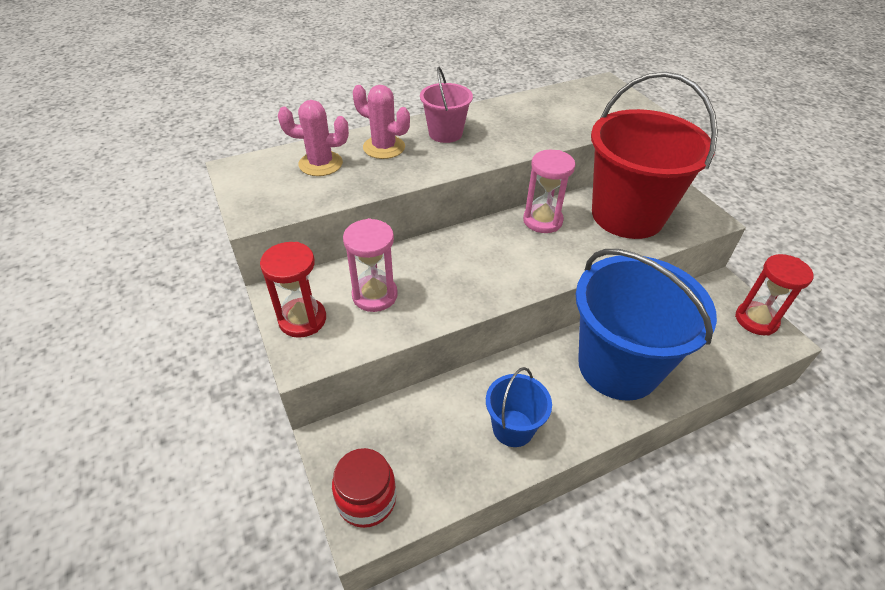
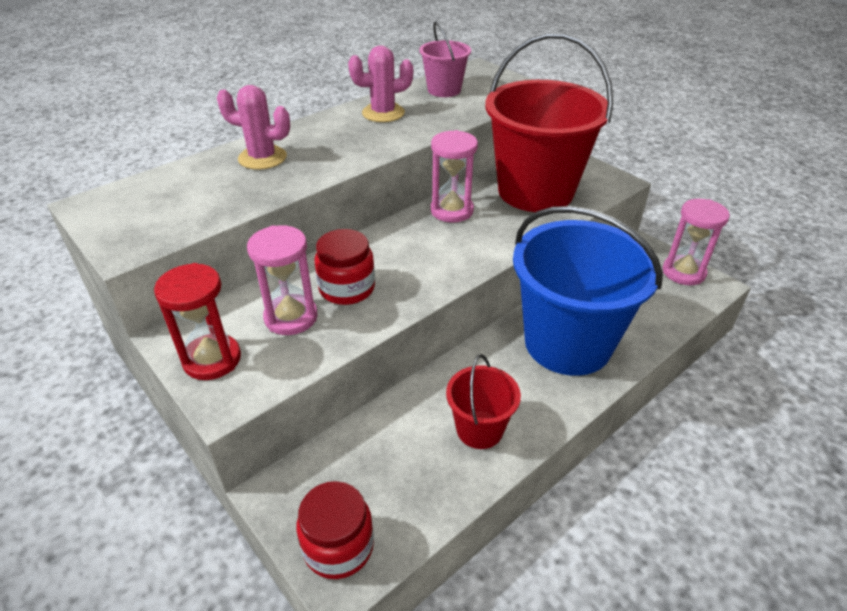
camera: 15 degrees left, 5 degrees down
(320, 164) = (193, 185): pink cactus -> pink cactus (383, 113)
(428, 278) = (347, 288): none -> red jar
(445, 133) = (327, 135): pink bucket -> pink bucket (444, 90)
(513, 428) = (479, 429): blue bucket -> red bucket
(756, 320) = (683, 272): red hourglass -> pink hourglass

